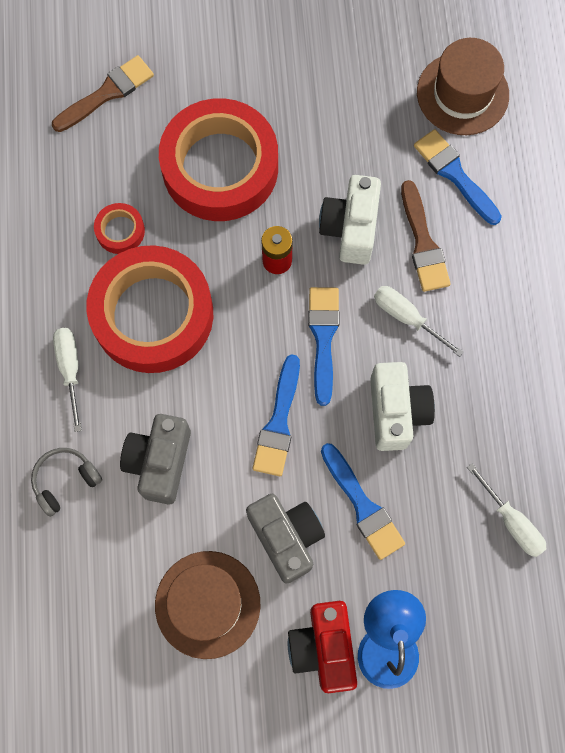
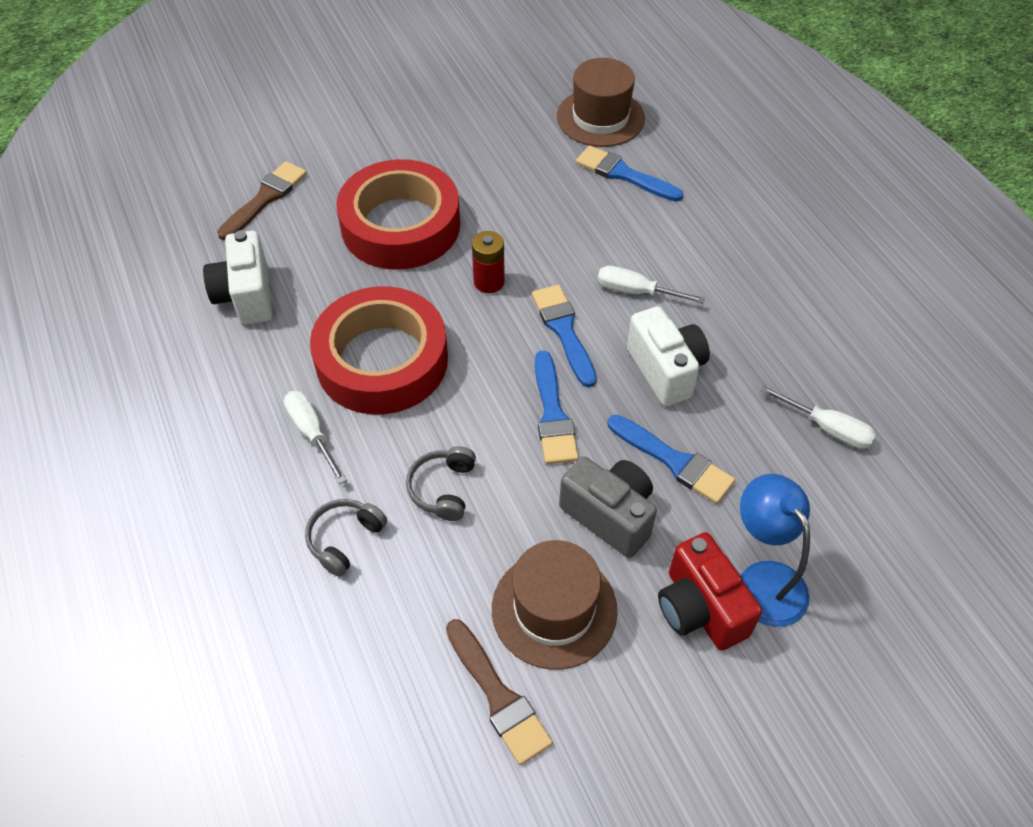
camera: 20 degrees left, 20 degrees down
(120, 231) = (320, 301): red tape -> none
(160, 462) = (443, 489): grey camera -> grey headphones
(350, 229) = (548, 239): white camera -> white camera (246, 296)
(423, 243) = (621, 231): brown brush -> brown brush (498, 696)

